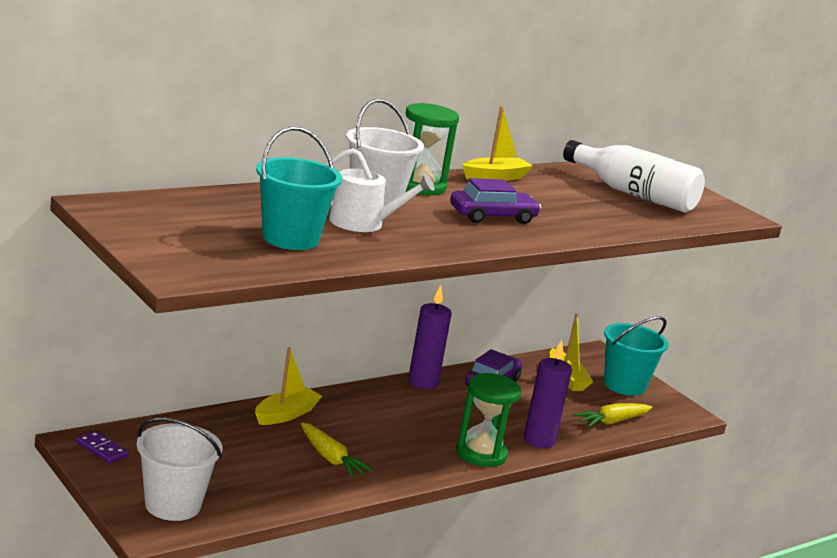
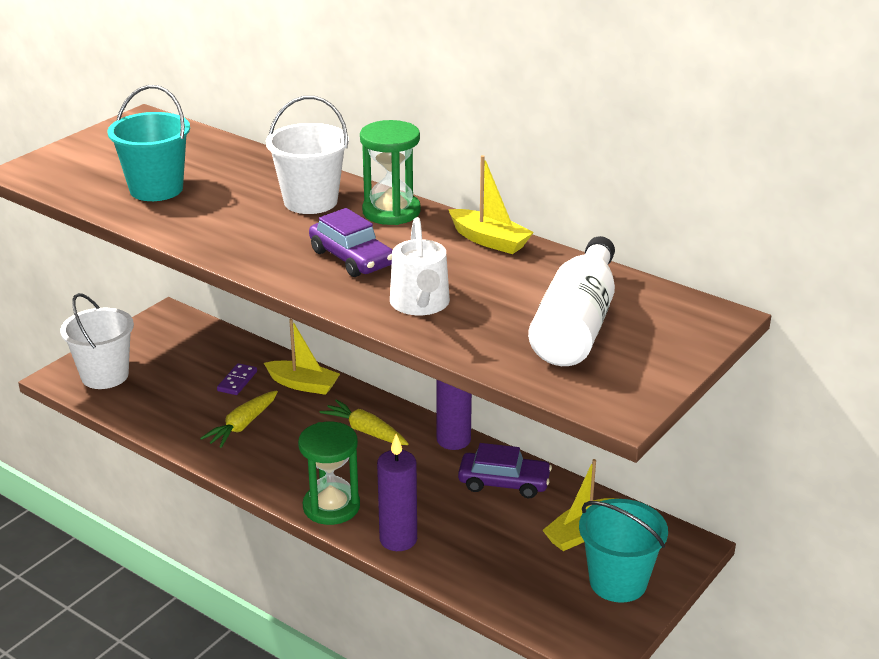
camera: 75 degrees right, 10 degrees up
(101, 449) = (165, 325): purple domino -> purple domino (237, 381)
(363, 223) = (238, 208): white watering can -> white watering can (420, 304)
(612, 422) = (503, 586): yellow carrot -> yellow carrot (365, 431)

